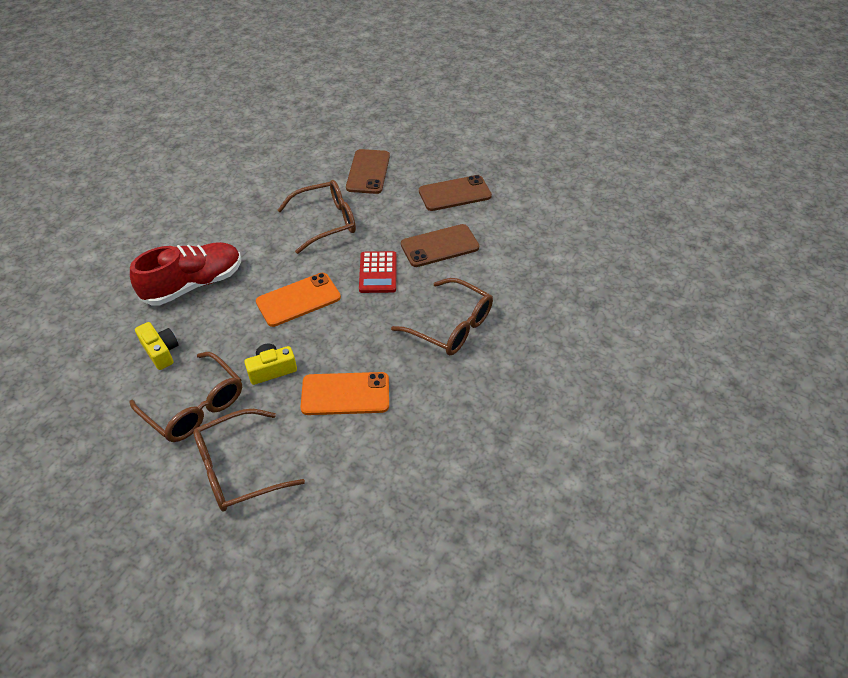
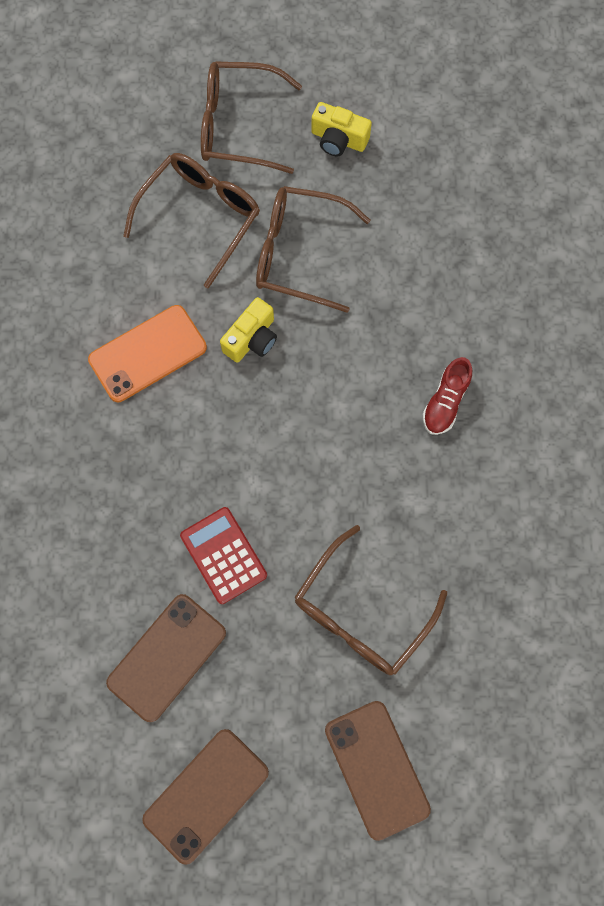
camera: 150 degrees right, 25 degrees up
(161, 351) = (396, 293): yellow camera -> yellow camera (338, 139)
(194, 284) = (445, 402): red shoe -> red shoe, size x0.51
(298, 300) = (295, 451): orange phone -> none
(451, 326) = (76, 517): brown glasses -> brown glasses (238, 126)

